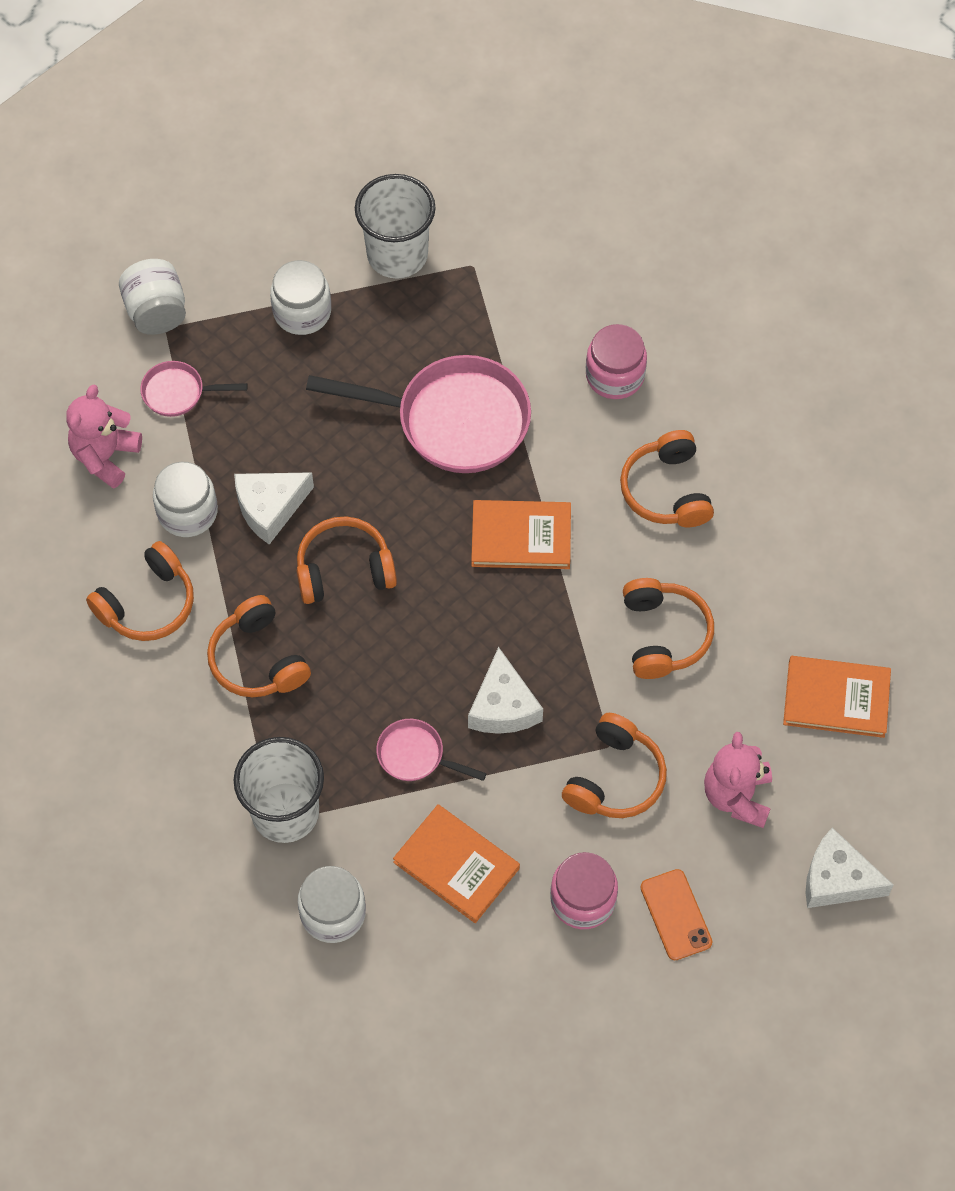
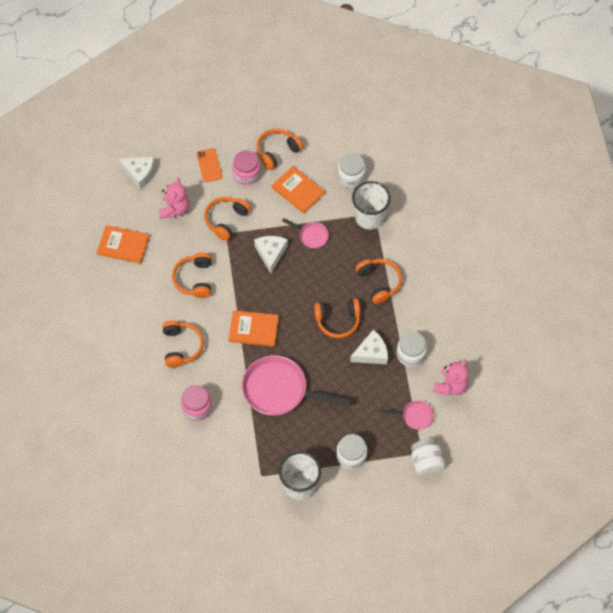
camera: 175 degrees left, 0 degrees up
(148, 604) = (429, 312): orange headphones -> orange headphones (277, 151)

